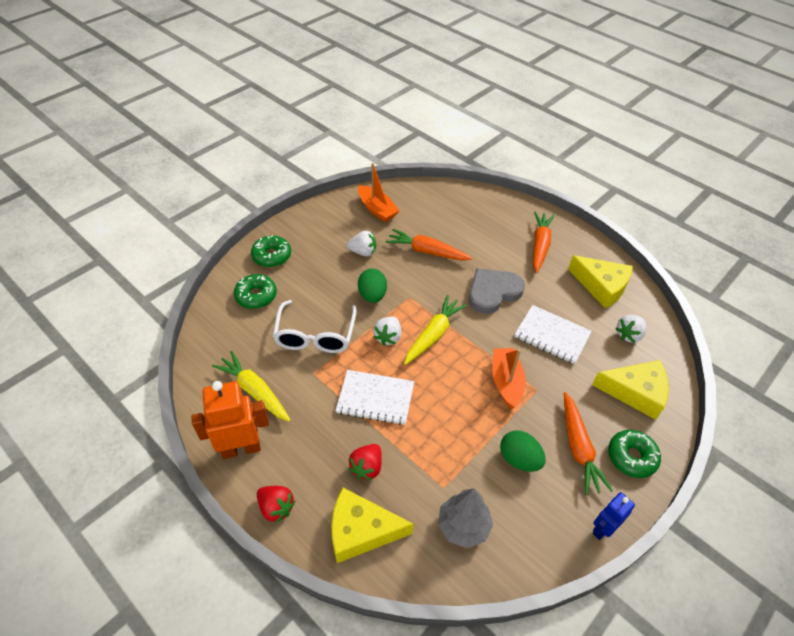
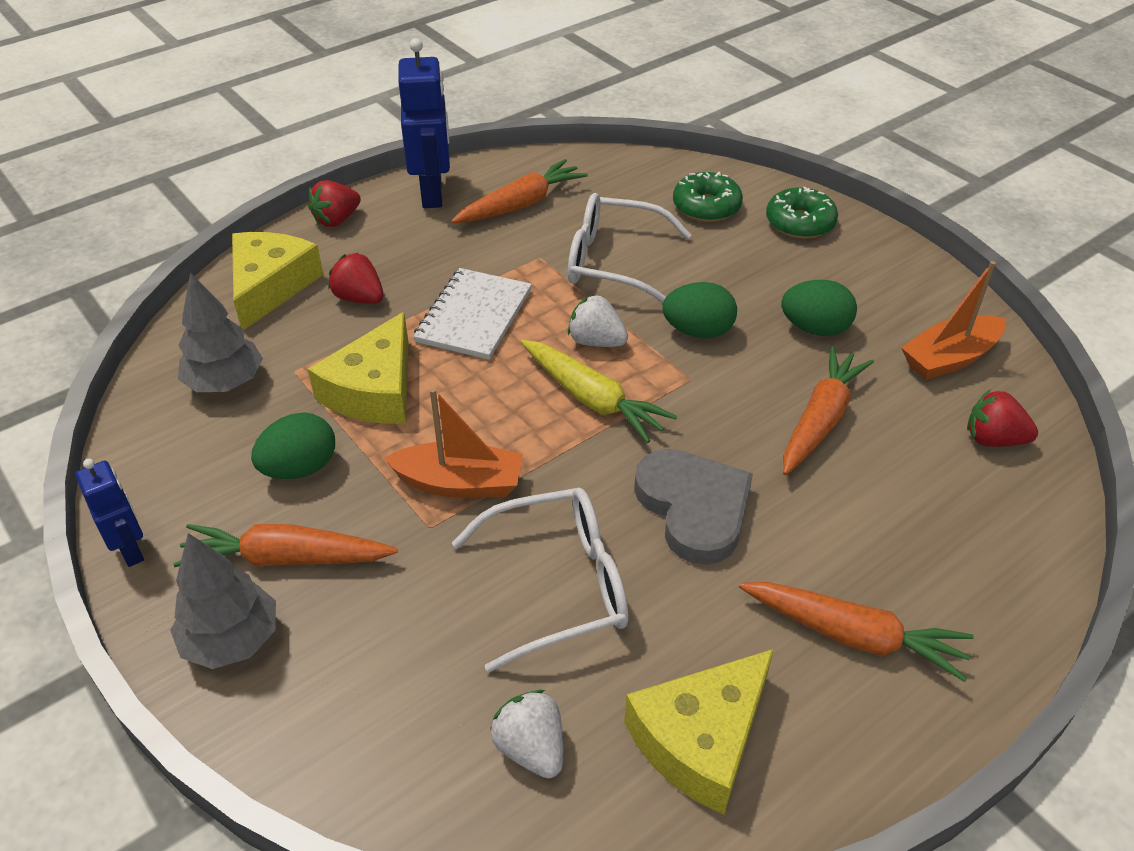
camera: 100 degrees right, 5 degrees down
(241, 448) = (433, 194): orange robot -> blue robot
(255, 391) = (520, 205): yellow carrot -> orange carrot
(363, 252) = (815, 328): white strawberry -> green egg
(425, 201) = (993, 439): none -> red strawberry
(552, 335) = (557, 585): white notebook -> white glasses
(631, 457) = (232, 640): green donut -> grey tree
(635, 392) = (370, 702): yellow cheese -> yellow cheese (374, 390)

